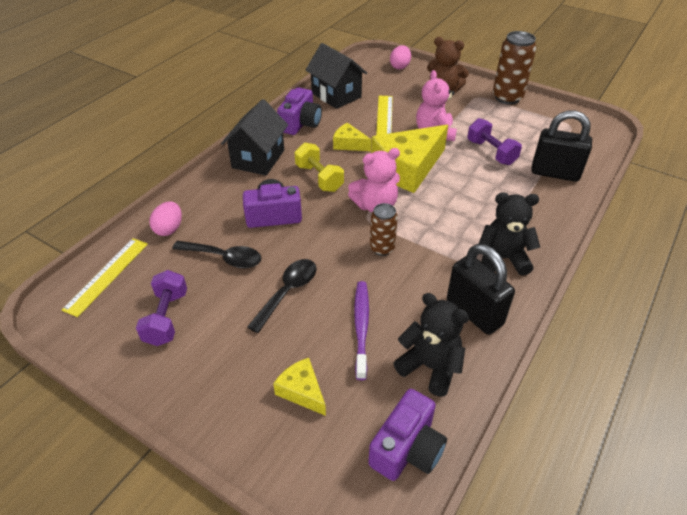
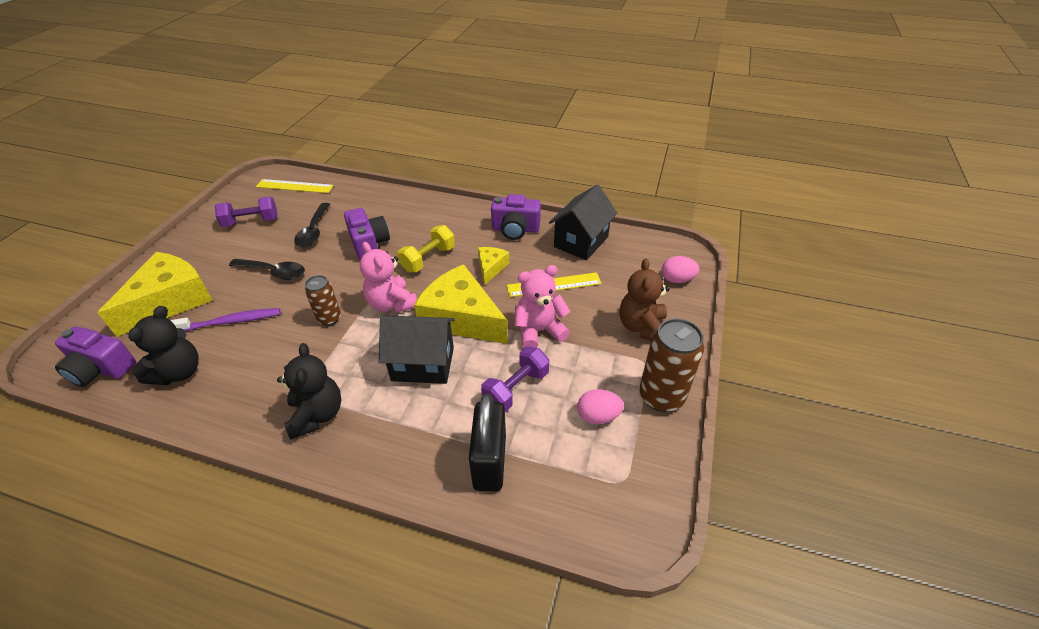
camera: 75 degrees right, 0 degrees up
(169, 229) = (346, 197): pink egg -> pink egg (598, 416)
(258, 159) = (448, 217): black house -> black house (423, 364)
(302, 391) = (170, 301): yellow cheese -> yellow cheese, size x2.05
(474, 312) = (239, 397): black padlock -> none

